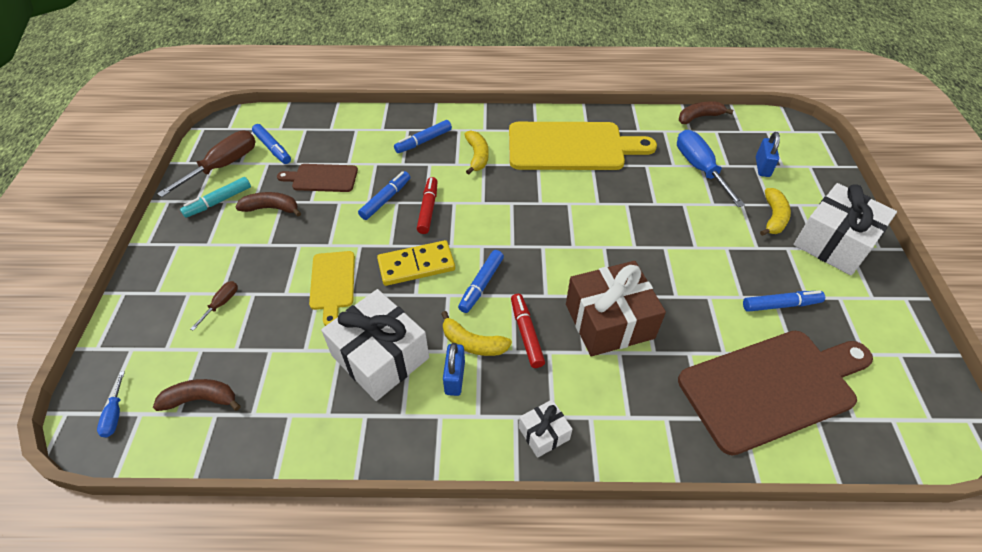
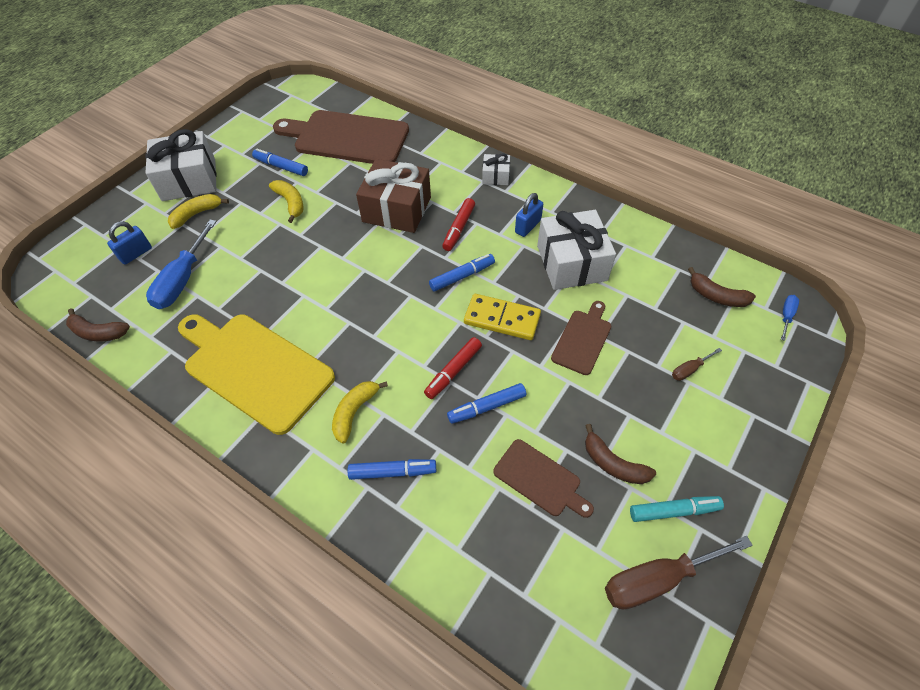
camera: 145 degrees left, 5 degrees up
(273, 148) = (582, 577): blue marker -> none
(332, 283) = (582, 339): yellow cutting board -> brown cutting board
(473, 343) = (500, 240): yellow banana -> yellow banana (290, 203)

